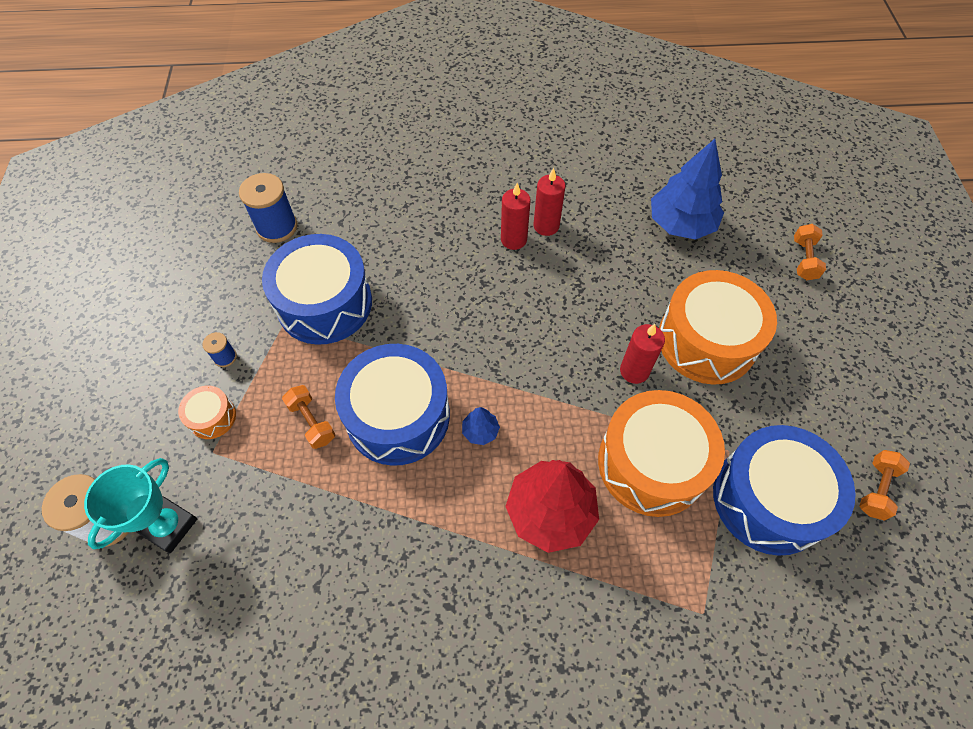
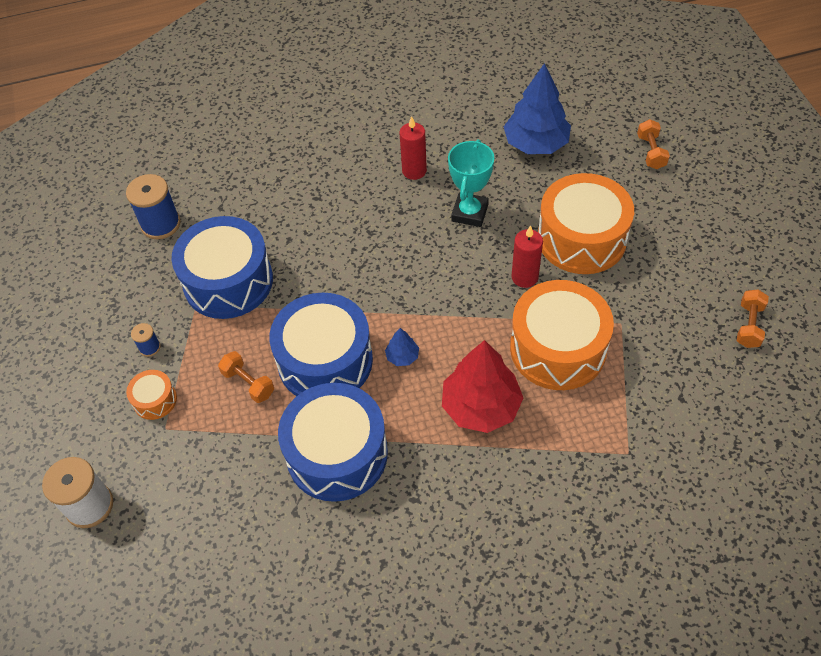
camera: 10 degrees left, 5 degrees down
(169, 526) = (146, 496): turquoise trophy -> turquoise trophy (469, 213)
(513, 240) = (387, 189): red candle -> none
(768, 499) = (662, 354): blue drum -> blue drum (337, 453)

